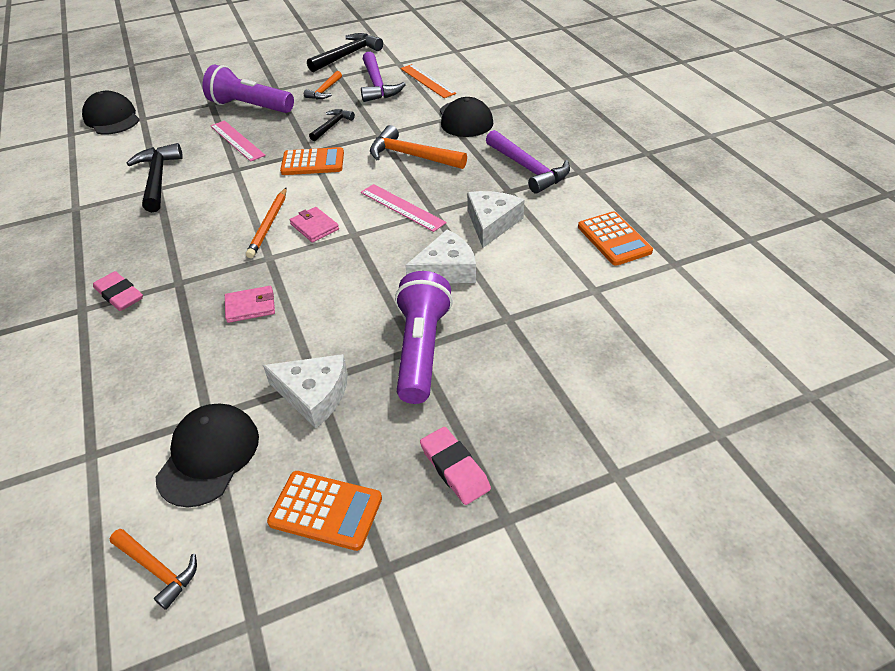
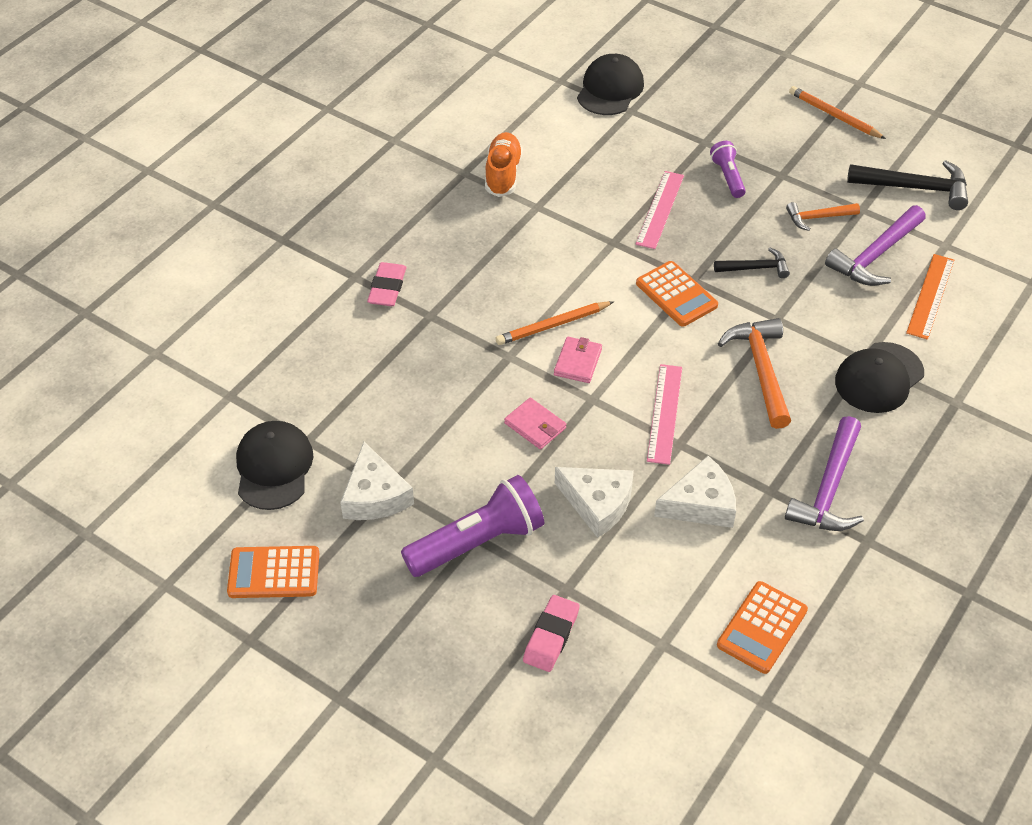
camera: 55 degrees right, 5 degrees up
(106, 191) = (503, 174): none -> orange shoe
(158, 178) = (550, 196): black hammer -> none
(158, 569) = (170, 504): orange hammer -> none
(209, 456) = (274, 467): black cap -> black cap turned 75 degrees counterclockwise
(250, 107) = (727, 177): purple flashlight -> purple flashlight, size x0.54
(250, 306) = (439, 386): pink wallet -> pink wallet (535, 425)
(260, 57) = (834, 115): none -> orange pencil
(326, 510) = (274, 573): orange calculator -> orange calculator turned 105 degrees clockwise
(454, 468) = (365, 637): pink eraser -> pink eraser (551, 636)

